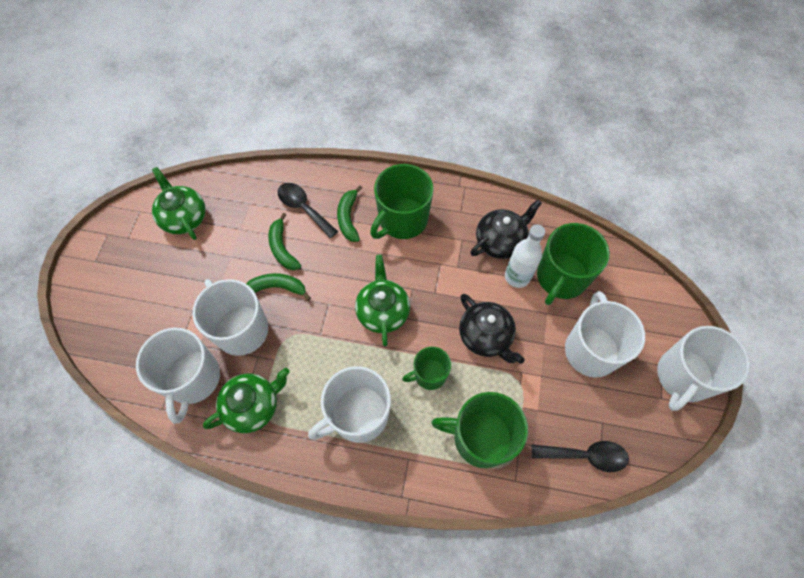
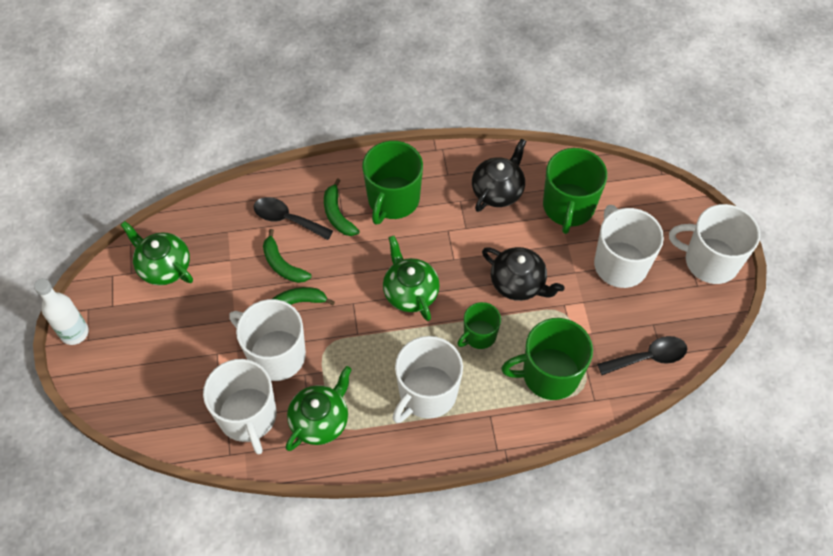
camera: 20 degrees left, 5 degrees down
(517, 276) = (526, 219): white bottle -> white bottle (74, 333)
(682, 377) = (709, 261): white mug -> white mug turned 90 degrees clockwise

